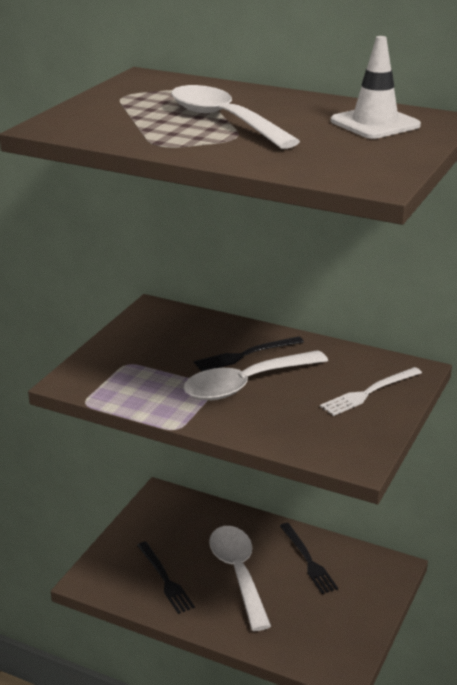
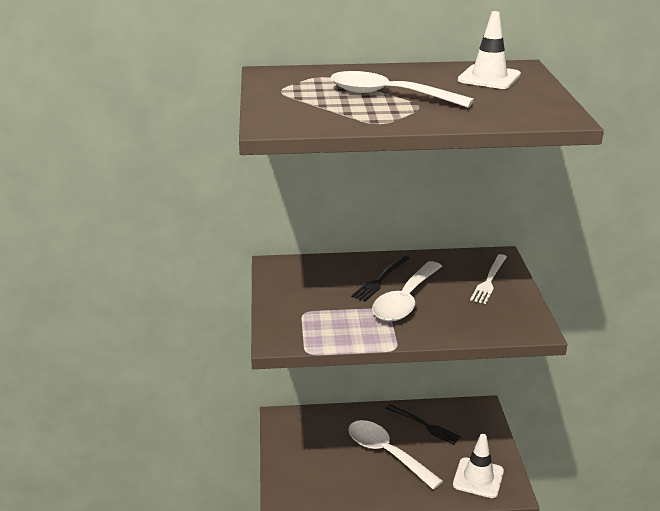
camera: 30 degrees left, 0 degrees up
(165, 579) = (339, 479): black fork -> none
(317, 640) = (478, 478): none -> white traffic cone

